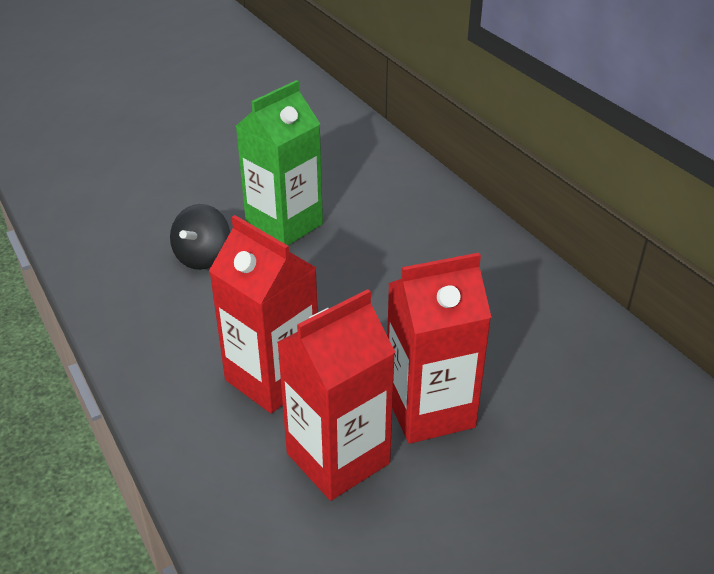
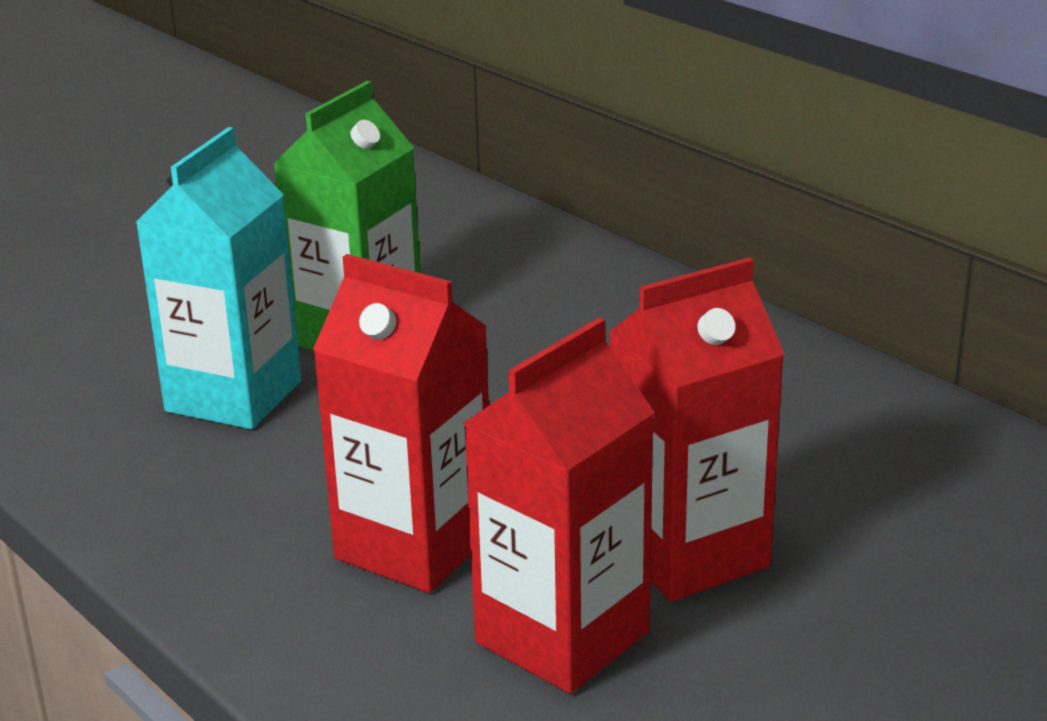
camera: 10 degrees left, 10 degrees down
(203, 257) = (234, 396): black spinning top -> turquoise carton

